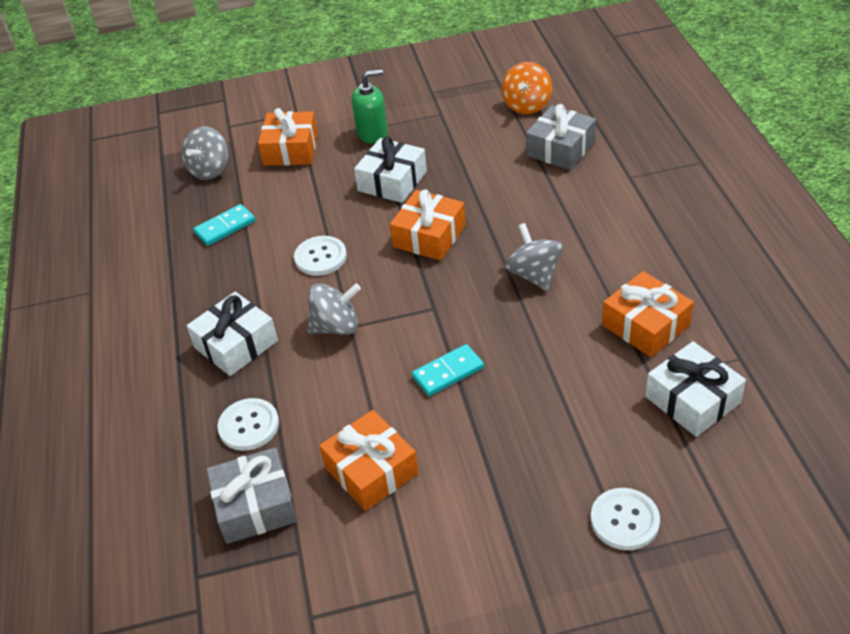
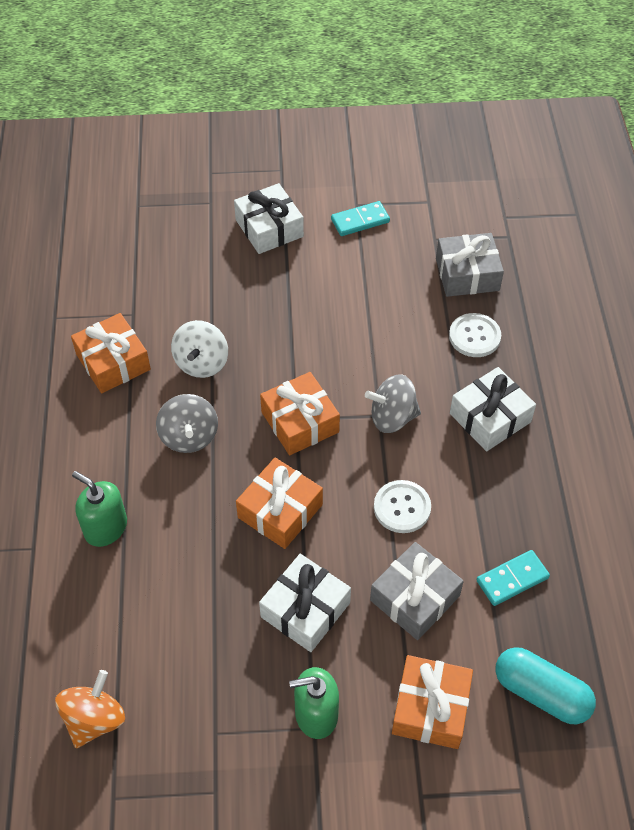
camera: 175 degrees left, 10 degrees up
(210, 170) = (541, 693): grey spinning top -> turquoise capsule
(371, 470) = (376, 284): orange gift -> orange gift (300, 422)
(448, 372) = (298, 351): turquoise domino -> turquoise domino (360, 221)
(550, 341) = (201, 363): none -> white spinning top
(560, 148) = (87, 617): grey gift -> grey gift (414, 598)
(576, 199) = (105, 527): none -> green soap dispenser
(624, 520) = (204, 221): white button -> none
(692, 400) = (112, 291): white gift -> white gift (269, 228)

